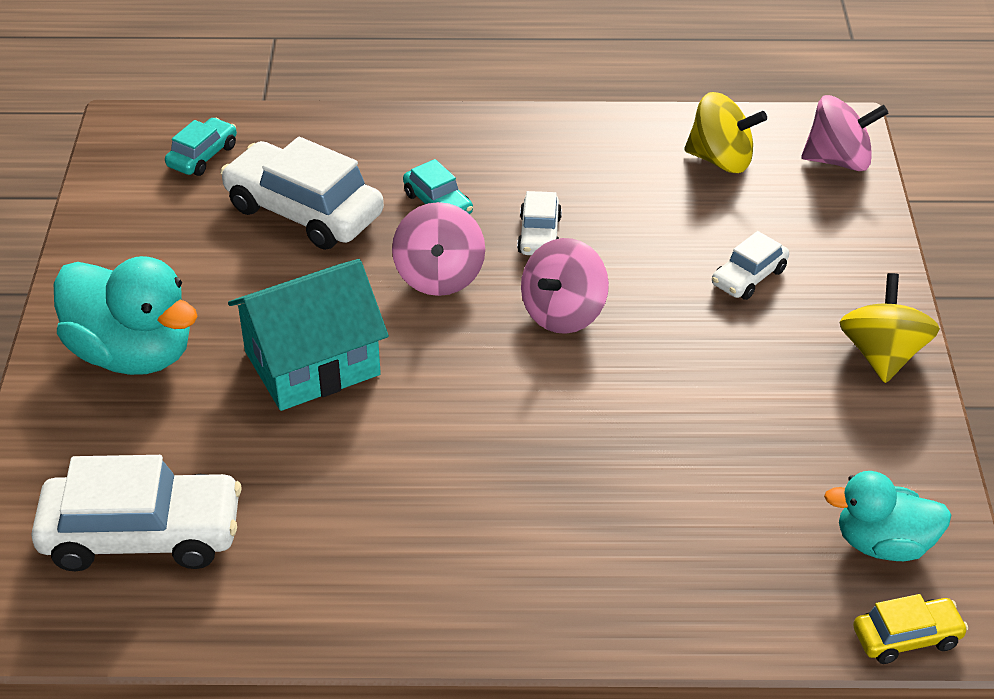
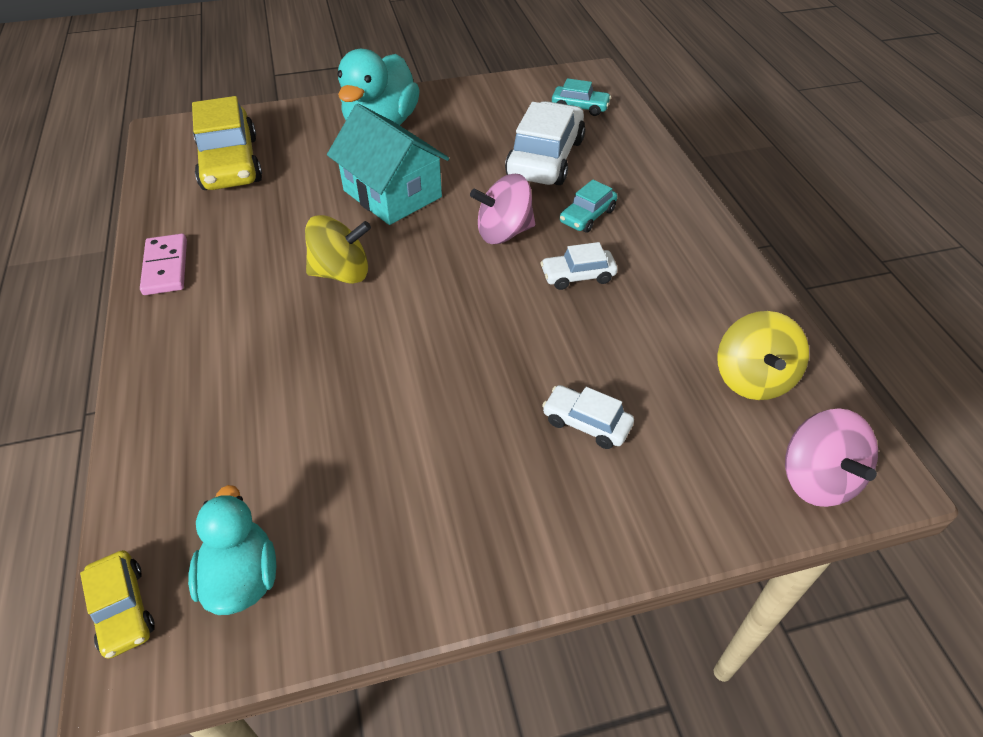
camera: 75 degrees right, 5 degrees up
(142, 534) = (230, 163): white car -> yellow car
(374, 613) = (165, 267): none -> pink domino
(563, 313) = (487, 306): pink spinning top -> none
(882, 355) = (511, 552): yellow spinning top -> yellow spinning top (341, 273)

